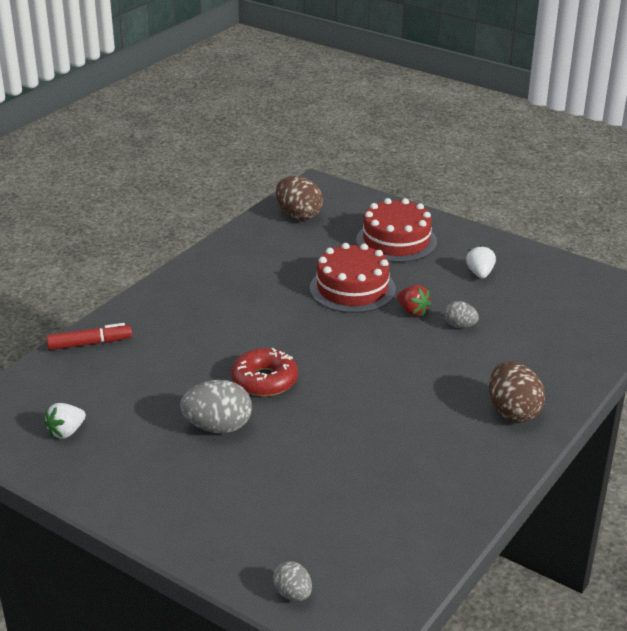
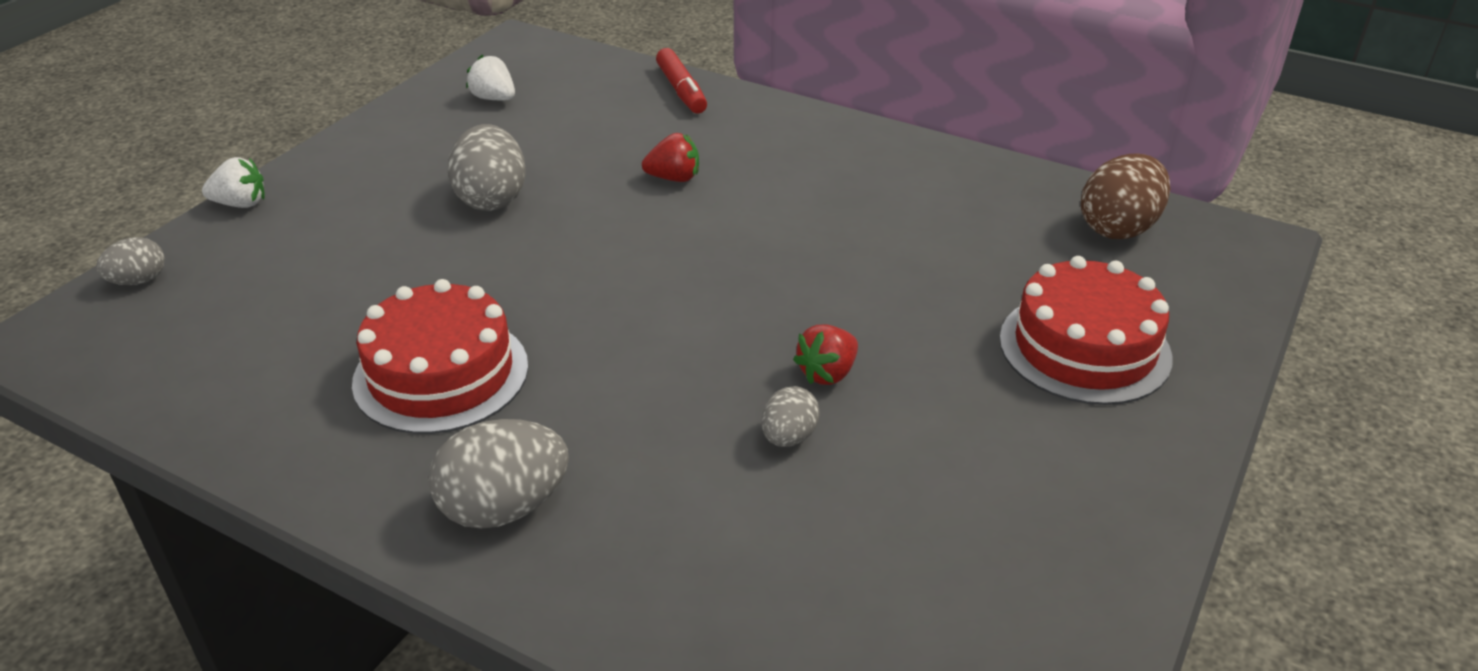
camera: 85 degrees right, 5 degrees up
(211, 351) = (674, 178): none -> red strawberry
(264, 380) = (601, 228): red donut -> none
(352, 288) = (885, 299): red cake -> red cake (441, 374)
(480, 273) = (1002, 470): white strawberry -> white strawberry (240, 204)
(513, 412) = (504, 508): brown egg -> grey egg

